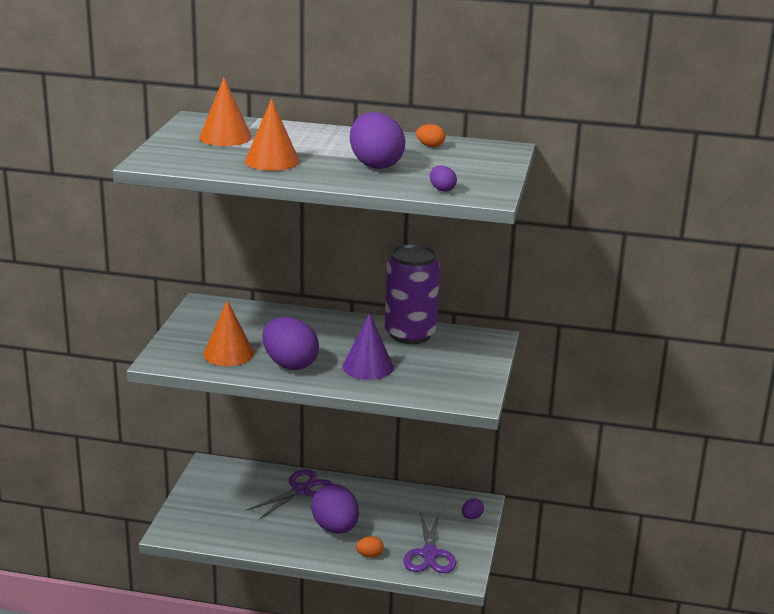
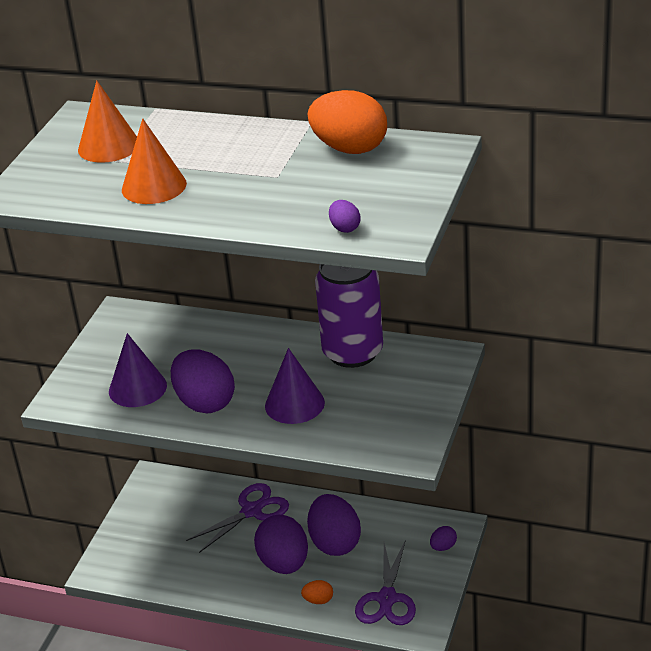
camera: 10 degrees right, 10 degrees up
(228, 353) = (137, 388): orange cone -> purple cone
(375, 165) = (275, 187): purple egg -> purple egg (335, 543)
(430, 146) = (349, 148): orange egg -> orange egg, size x2.25

